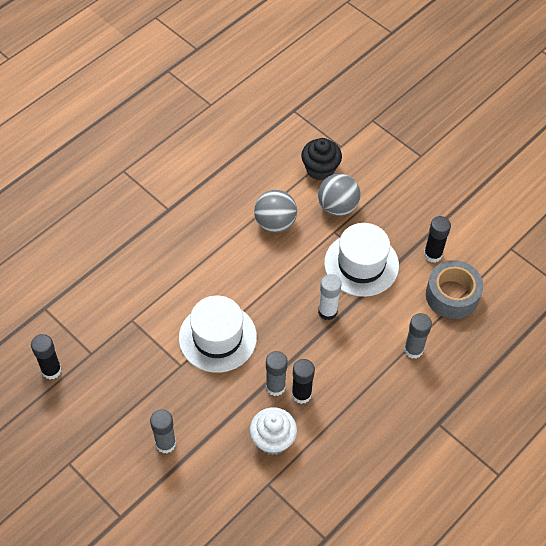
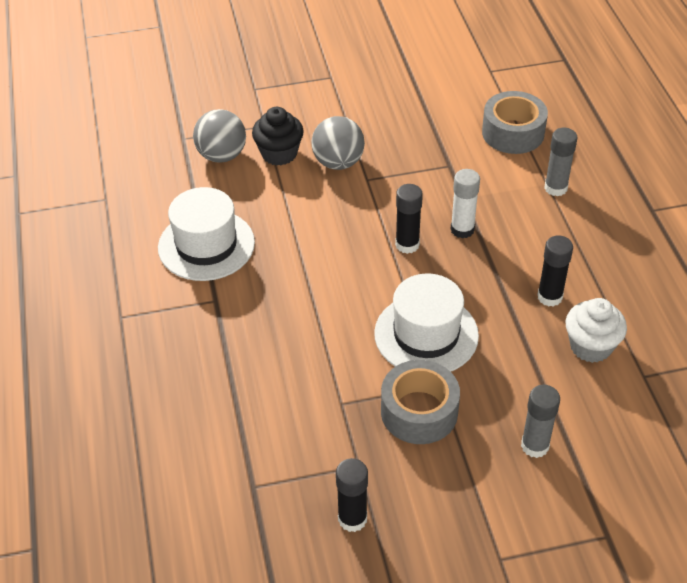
camera: 55 degrees left, 10 degrees down
(152, 365) = (419, 411): none -> grey tape
(275, 223) = (315, 219): grey ball -> grey ball (222, 155)
(275, 387) = (525, 314): grey glue stick -> none
(361, 264) = (424, 178): white hat -> white hat (206, 245)
(432, 254) = (455, 123): black glue stick -> black glue stick (407, 244)

